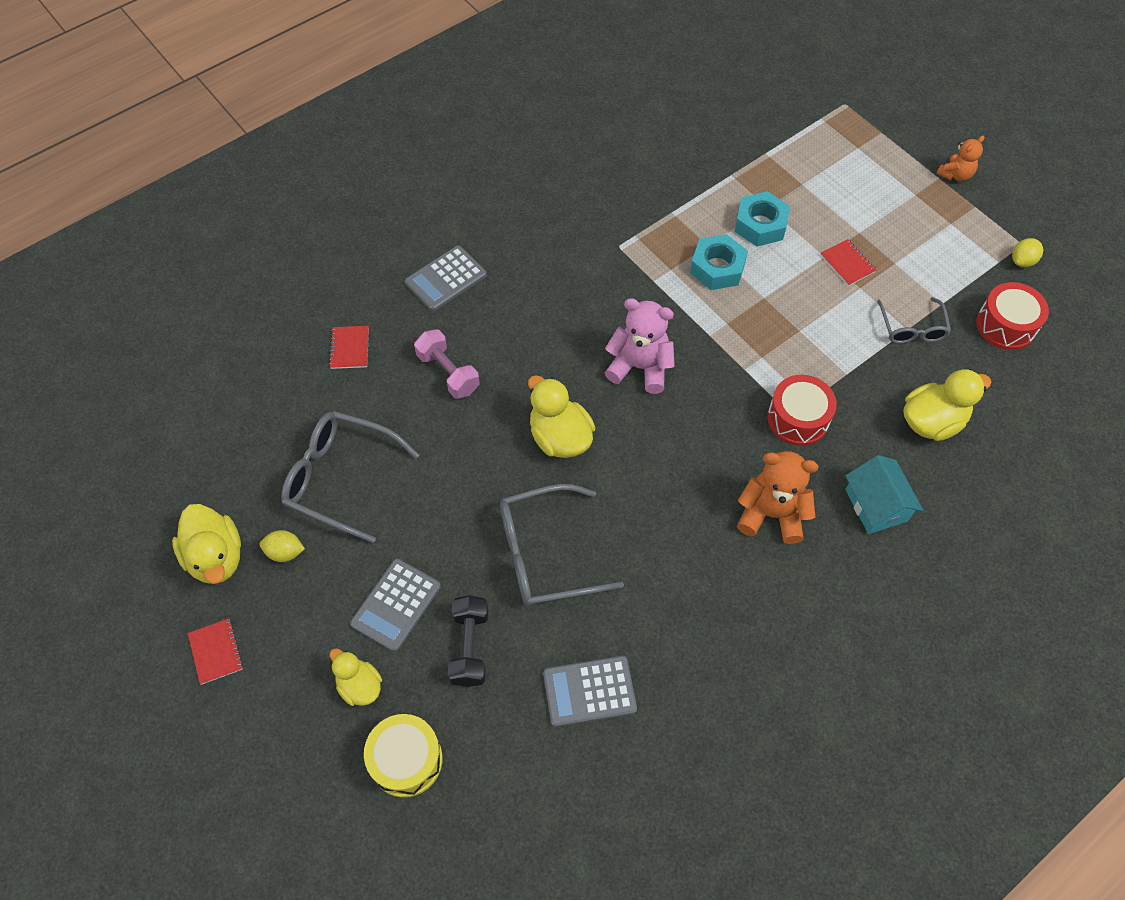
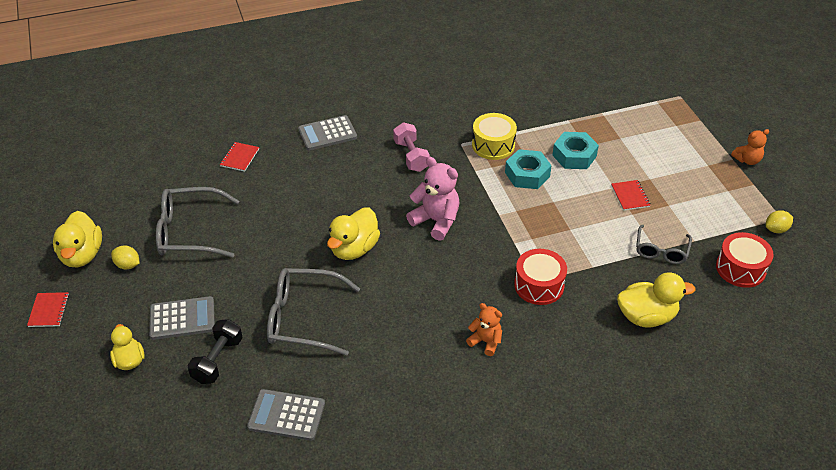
camera: 20 degrees right, 15 degrees down
(340, 478) = (189, 232): grey glasses -> grey glasses turned 45 degrees counterclockwise
(396, 605) = (182, 318): grey calculator -> grey calculator turned 150 degrees counterclockwise
(406, 760) = (134, 417): yellow drum -> yellow drum (493, 145)
(448, 373) = (297, 189): pink dumbbell -> pink dumbbell (411, 156)
(560, 437) = (354, 249): yellow duck -> yellow duck turned 135 degrees counterclockwise
(771, 514) = (485, 341): orange teddy bear -> orange teddy bear, size x0.60
(876, 505) = (572, 359): turquoise house -> none

